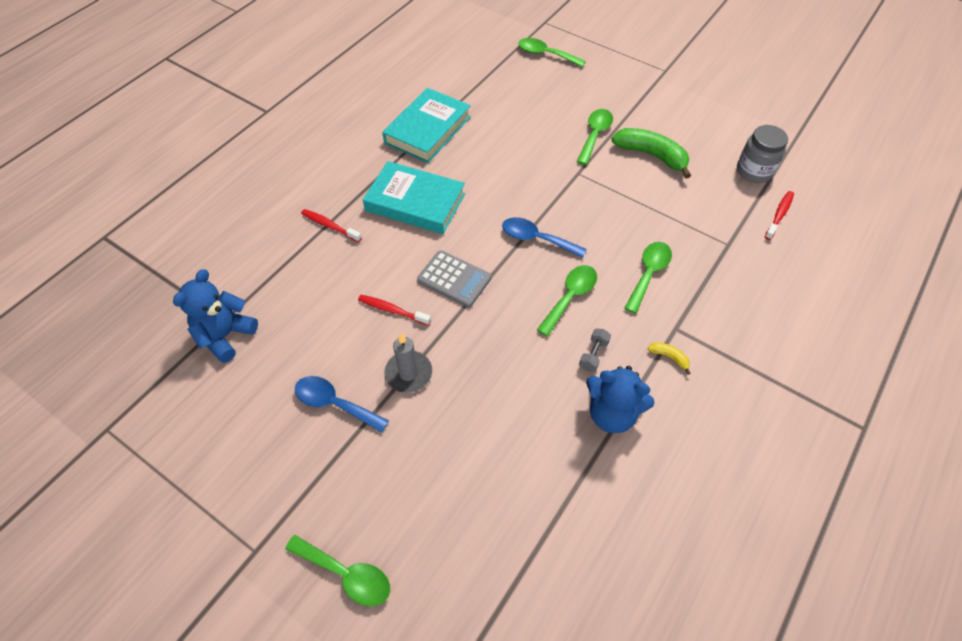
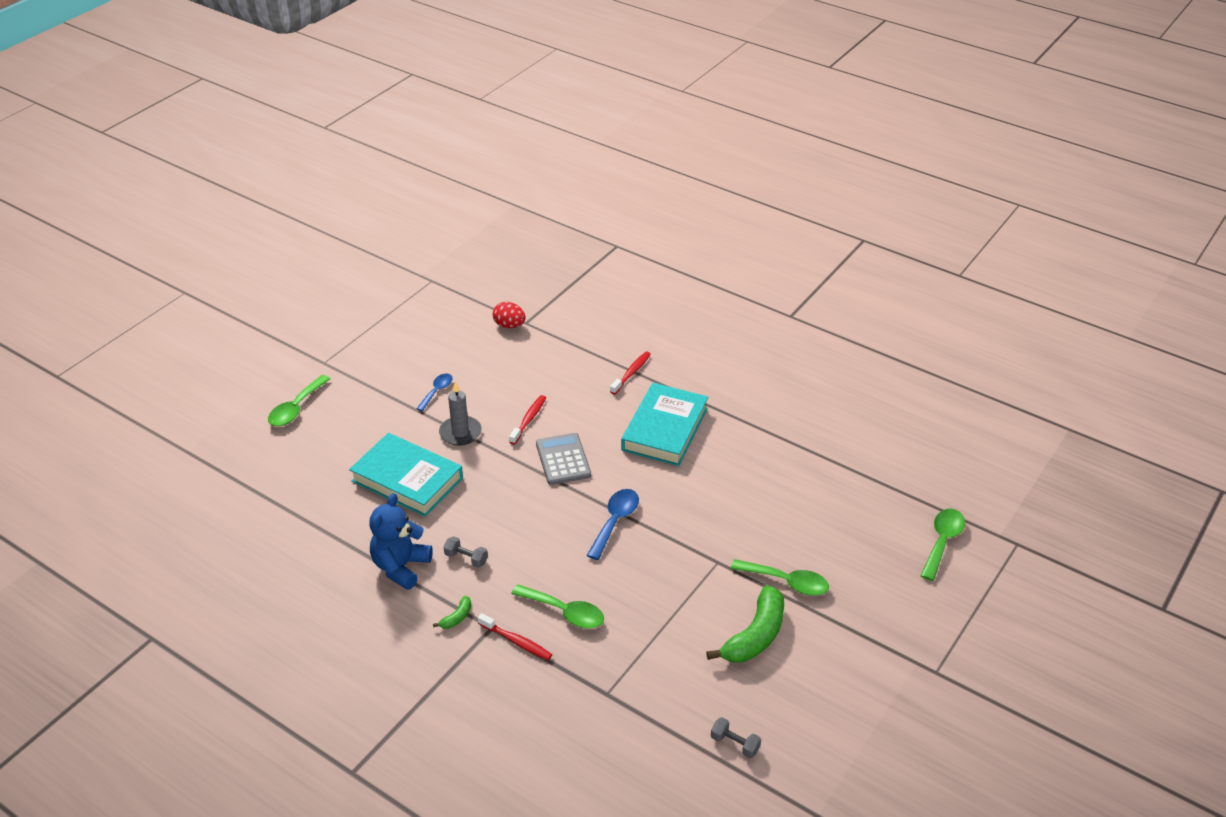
camera: 90 degrees right, 15 degrees down
(225, 336) = (509, 325): blue teddy bear -> red egg
(334, 403) = (437, 391): blue spoon -> blue spoon, size x0.65
(427, 130) = (777, 435): turquoise book -> turquoise book (407, 479)
(454, 279) = (563, 459): grey calculator -> grey calculator turned 135 degrees clockwise
(570, 297) = (537, 545): green spoon -> none
(669, 357) = (457, 617): yellow banana -> green banana
(754, 171) = (735, 744): grey jar -> grey dumbbell
(779, 215) = (656, 757): red toothbrush -> red toothbrush (516, 641)

